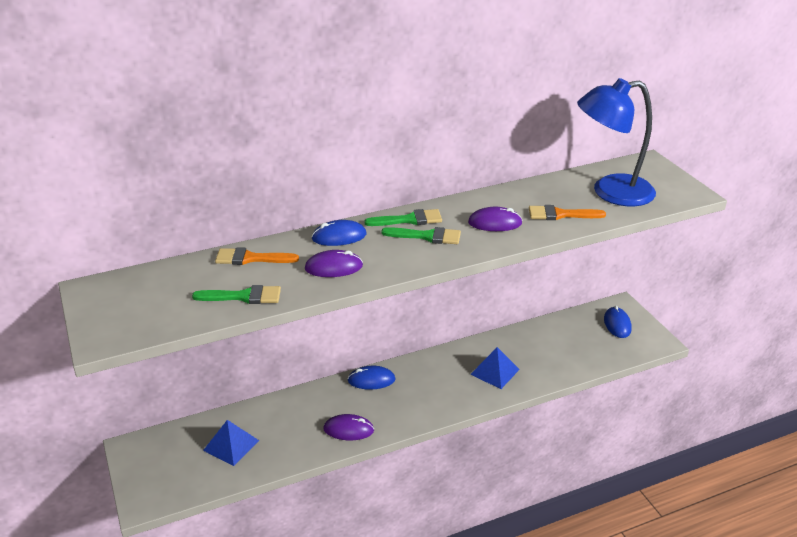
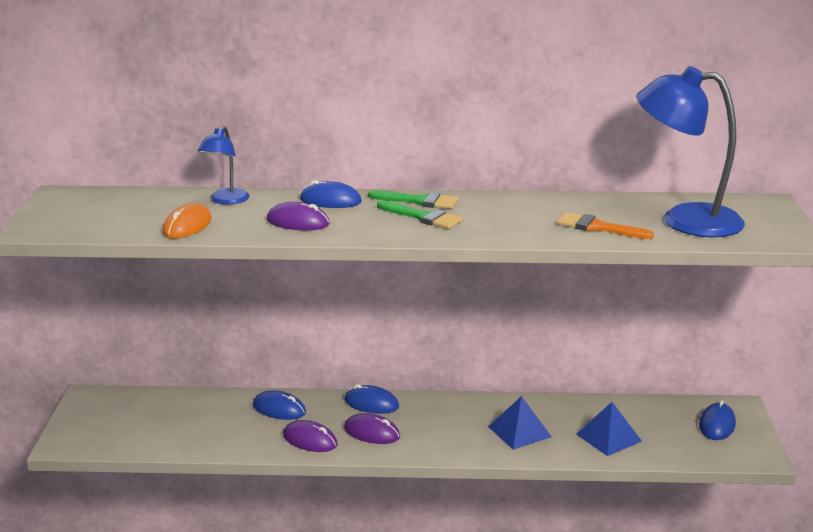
camera: 25 degrees right, 10 degrees down
(231, 445) = (182, 420): blue pyramid -> blue pyramid (608, 437)
(243, 296) = (187, 226): green brush -> orange mouse
(251, 258) = (226, 200): orange brush -> blue lamp
(303, 408) = (279, 409): none -> blue mouse
(495, 223) = (511, 220): purple mouse -> purple mouse (371, 432)

